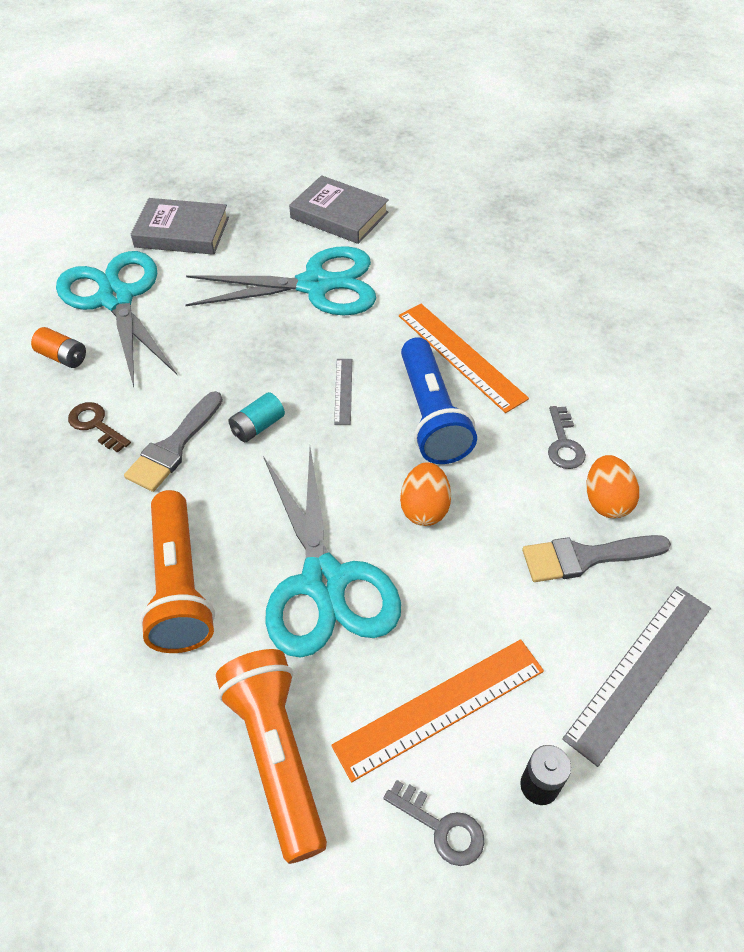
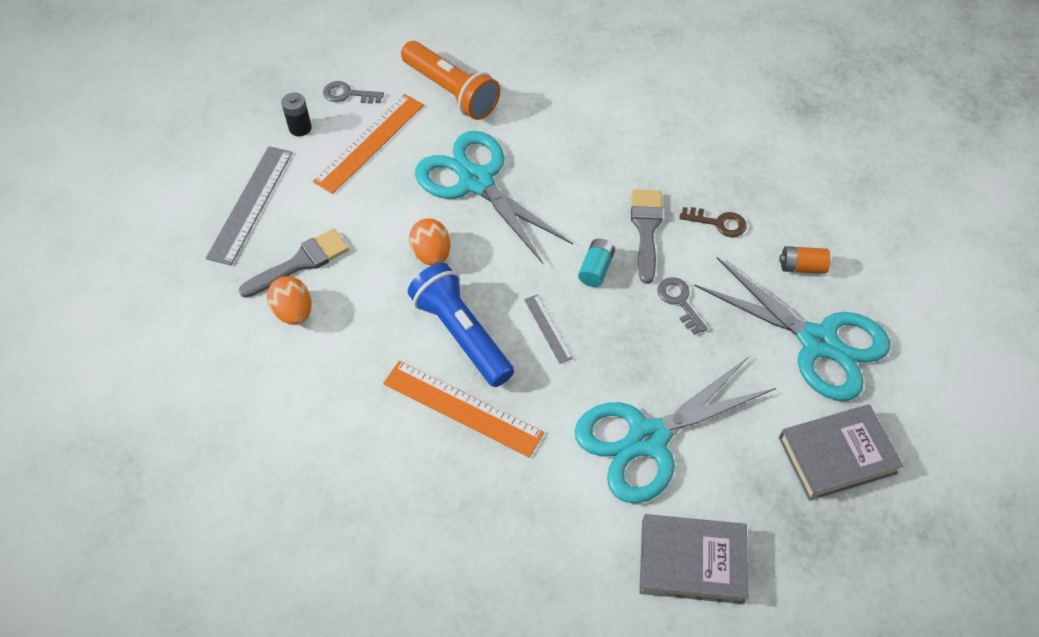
camera: 155 degrees right, 5 degrees up
(179, 585) = (567, 146): orange flashlight -> none
(564, 444) = (340, 350): grey key -> grey key (679, 301)

